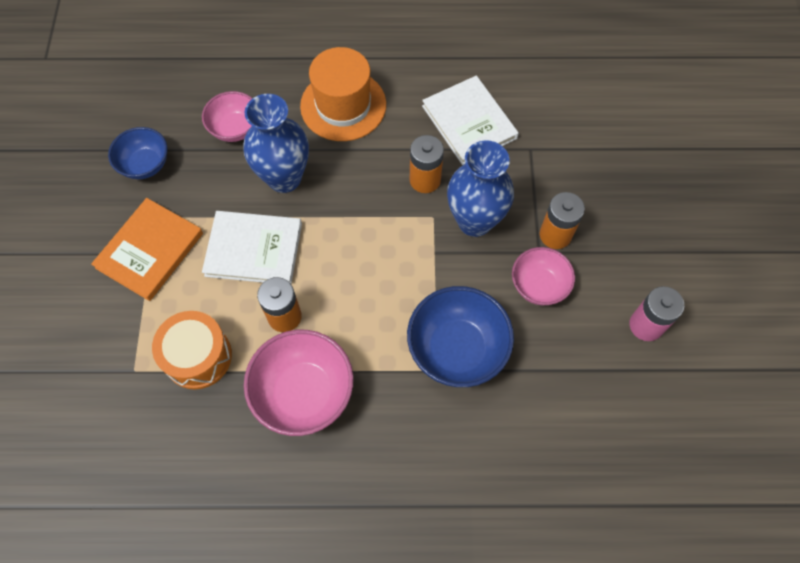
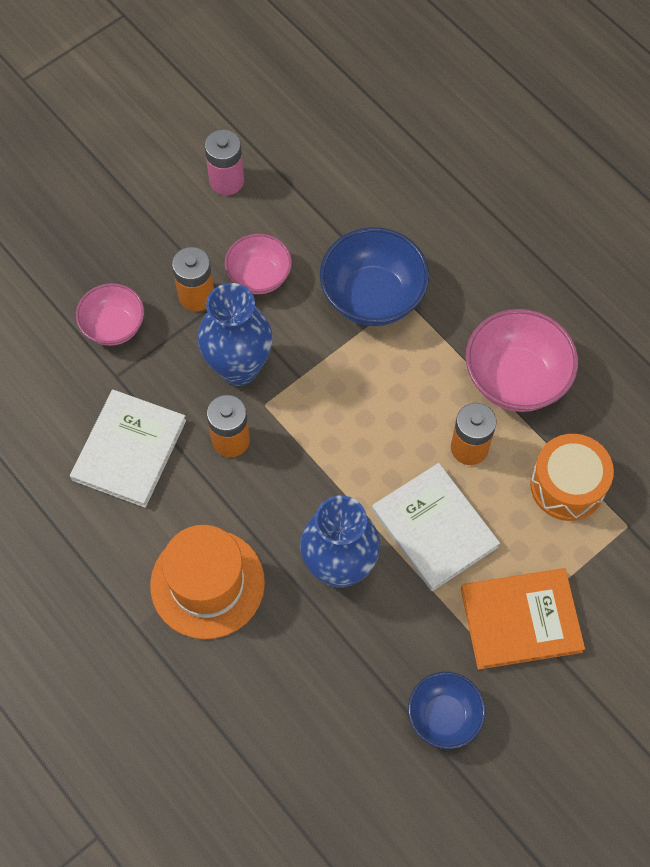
camera: 130 degrees left, 0 degrees up
(235, 128) = (326, 666): pink bowl -> pink bowl (114, 326)

